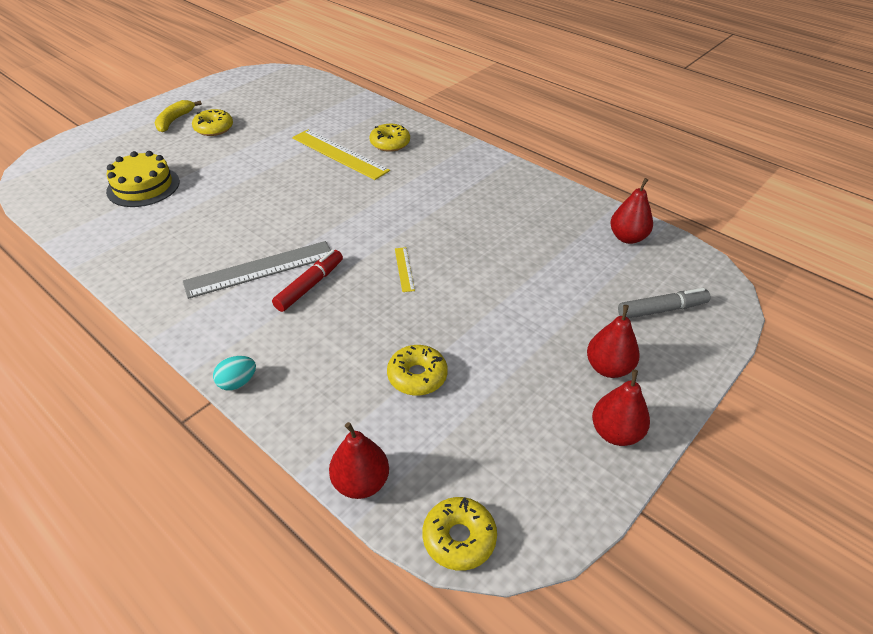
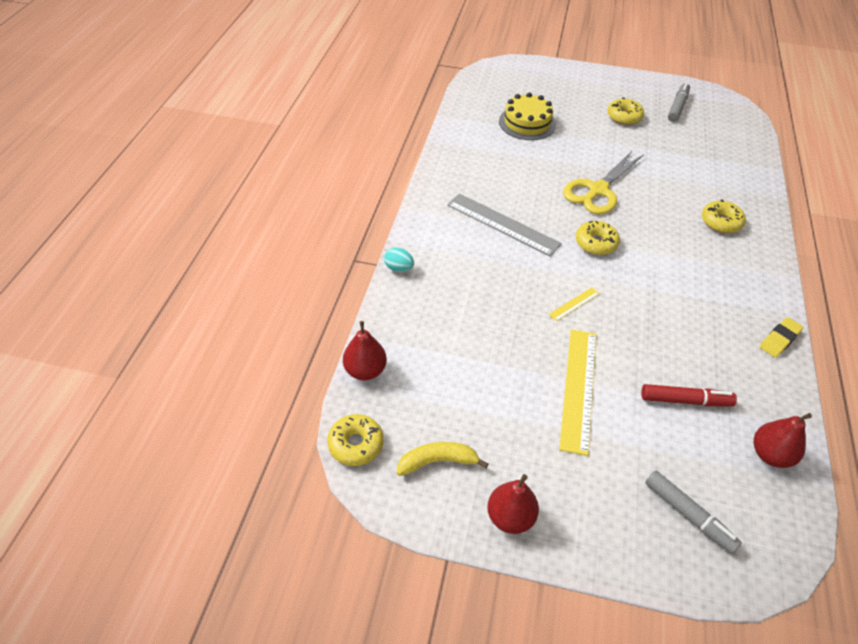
camera: 60 degrees right, 5 degrees up
(174, 120) = (610, 93): yellow banana -> yellow banana (437, 461)
(239, 97) = (677, 107): none -> grey marker
(284, 187) = (598, 190): none -> yellow scissors
(310, 286) = (509, 258): red marker -> red marker (685, 400)
(339, 154) = (671, 199): yellow ruler -> yellow ruler (578, 388)
(417, 376) = (473, 361): yellow donut -> yellow donut (596, 243)
(527, 178) = (779, 339): none -> yellow eraser
(608, 368) = (578, 490): red pear -> none

